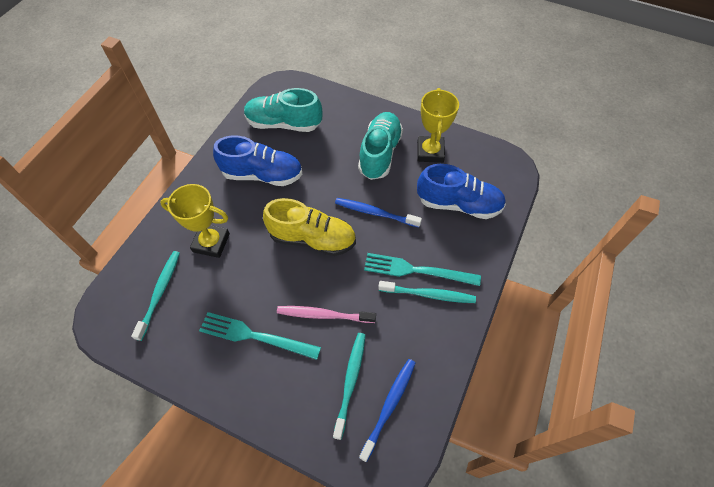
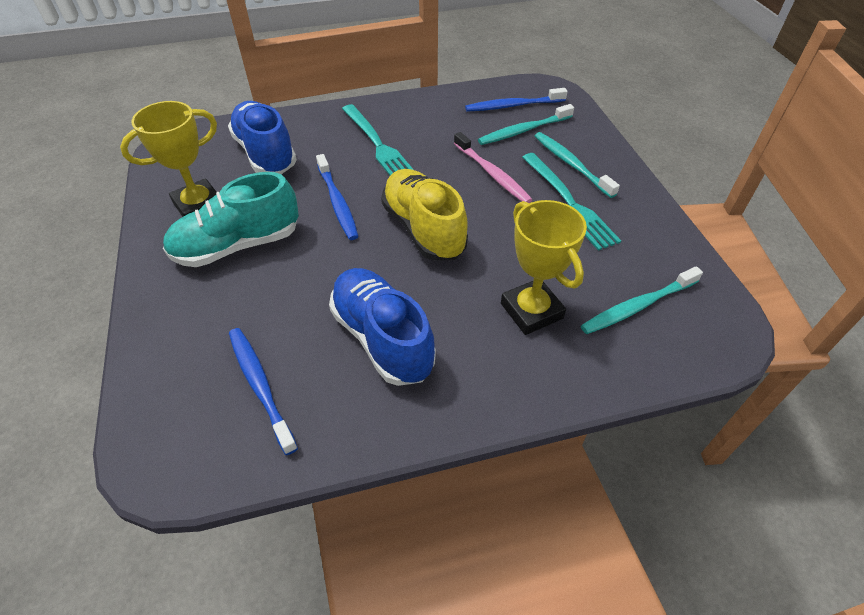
camera: 130 degrees left, 10 degrees down
(284, 124) = (260, 386): turquoise shoe -> blue toothbrush
(428, 294) = (394, 128): turquoise toothbrush -> turquoise toothbrush (571, 164)

